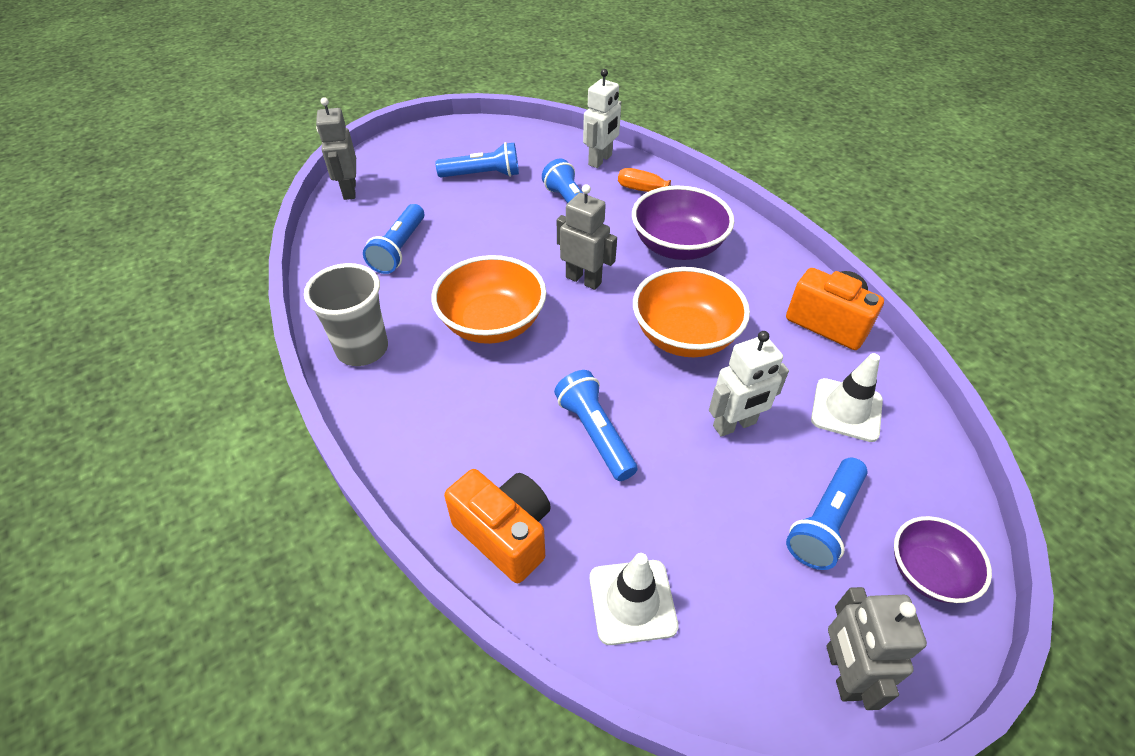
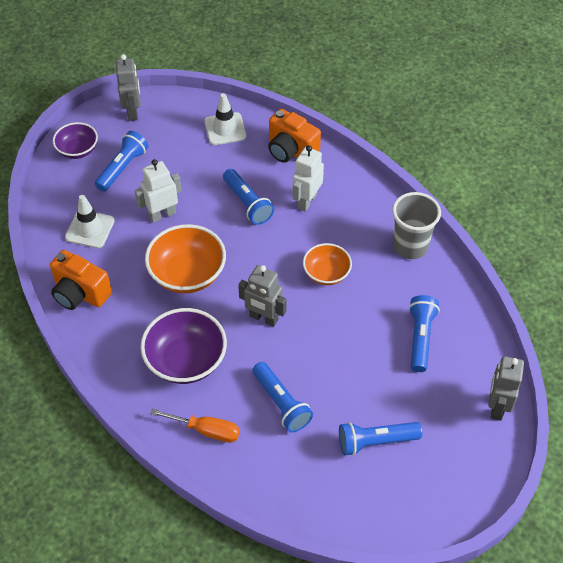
camera: 175 degrees right, 5 degrees up
(349, 190) = (497, 407): grey robot -> grey robot turned 150 degrees counterclockwise
(492, 323) = (326, 273): orange bowl -> orange bowl, size x0.61
(600, 160) = (258, 477): white robot -> white robot (306, 201)

